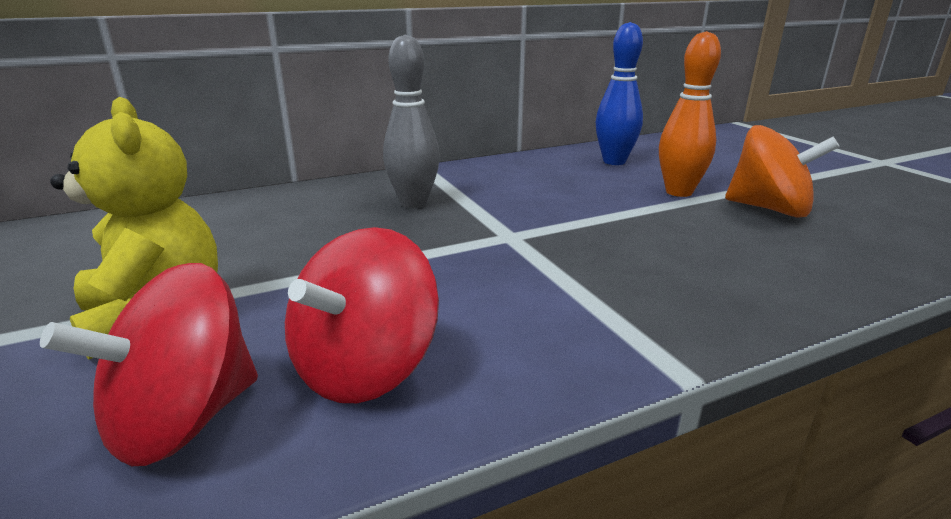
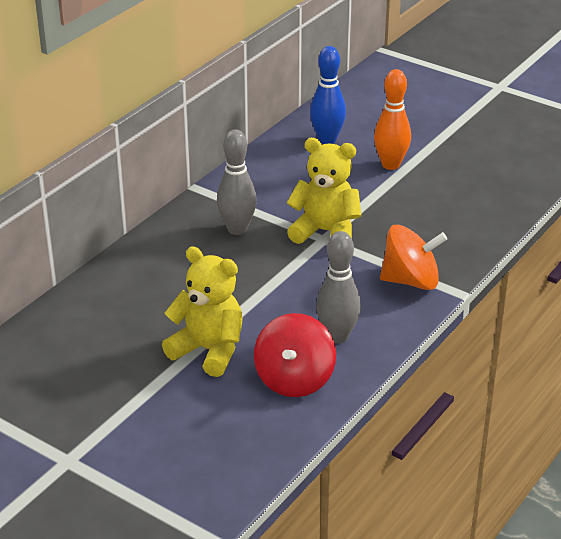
camera: 30 degrees left, 10 degrees up
(365, 368) = (337, 336): red spinning top -> grey bowling pin
(520, 230) = (325, 232): none -> yellow teddy bear
(769, 209) = (450, 166): orange spinning top -> orange spinning top (411, 281)

